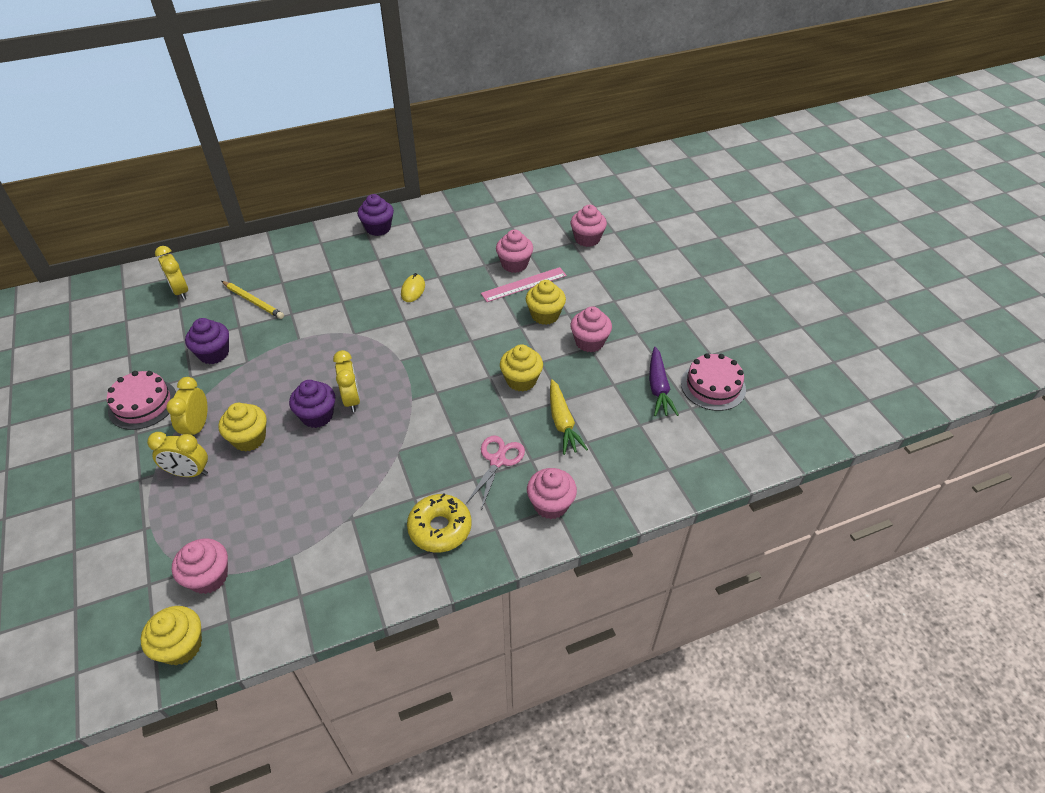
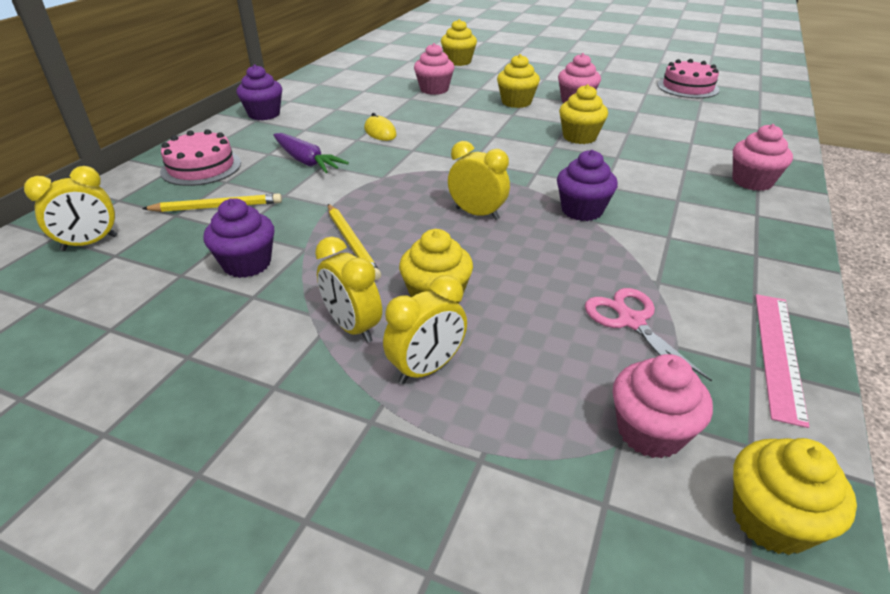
camera: 45 degrees left, 10 degrees down
(143, 404) = (228, 356): pink cake -> pink cake (201, 167)
(180, 291) = (90, 243): yellow clock -> yellow clock turned 45 degrees counterclockwise
(269, 374) = (352, 243): none -> yellow pencil
(317, 416) = (469, 241): purple cupcake -> purple cupcake (582, 210)
(440, 528) = (728, 240): yellow donut -> none
(497, 461) = (668, 181): pink scissors -> pink scissors (631, 321)
(524, 284) = (465, 95): pink ruler -> pink ruler (778, 354)
(562, 422) = (655, 142): yellow carrot -> none
(587, 239) = (458, 61): pink cupcake -> yellow cupcake
(658, 388) = (664, 101): purple carrot -> purple carrot (306, 161)

